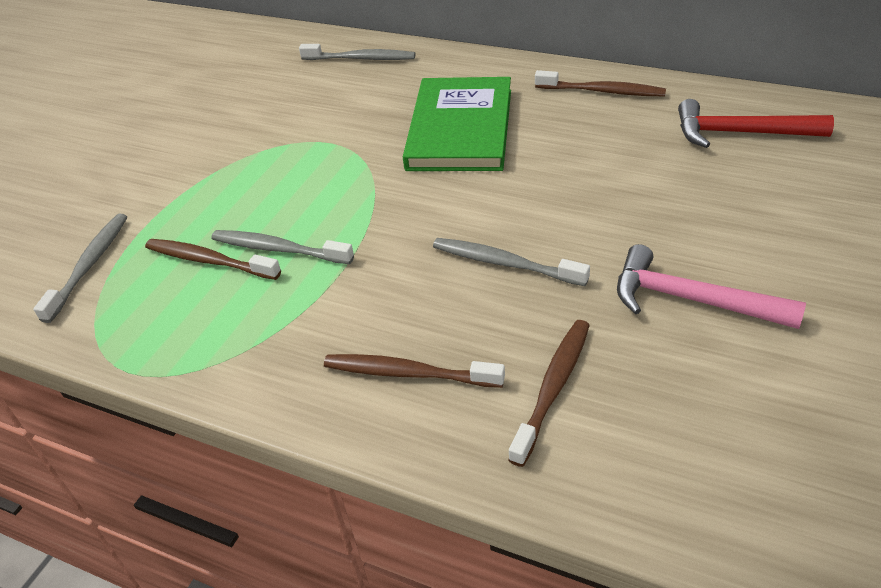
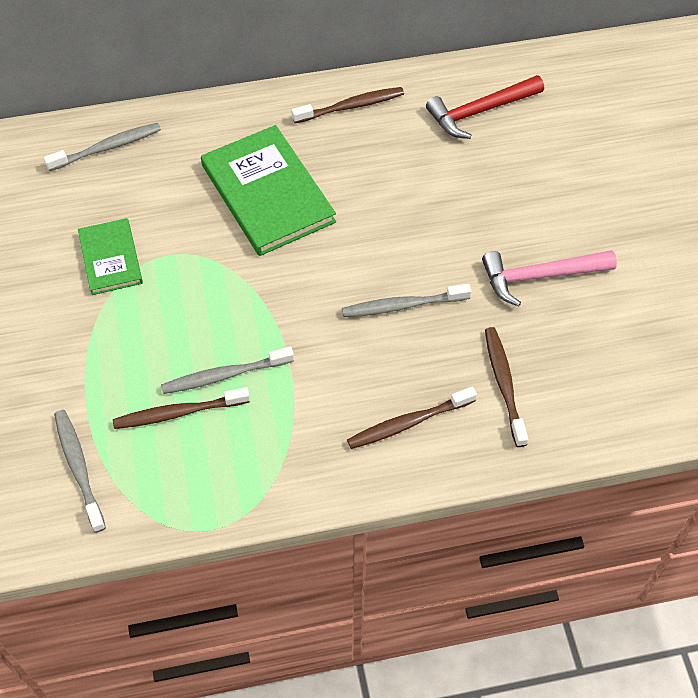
camera: 40 degrees left, 15 degrees up
(283, 129) = (110, 258): none -> green book

